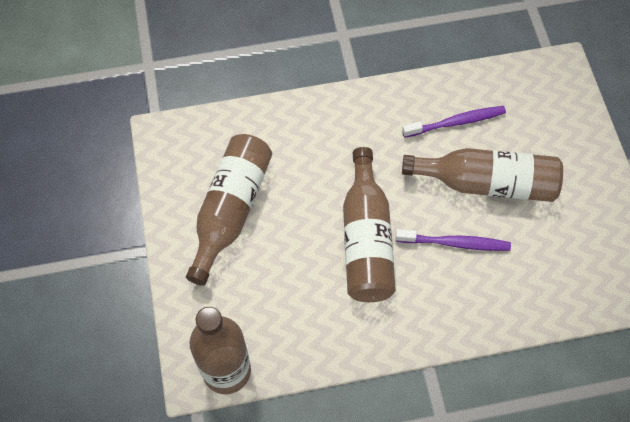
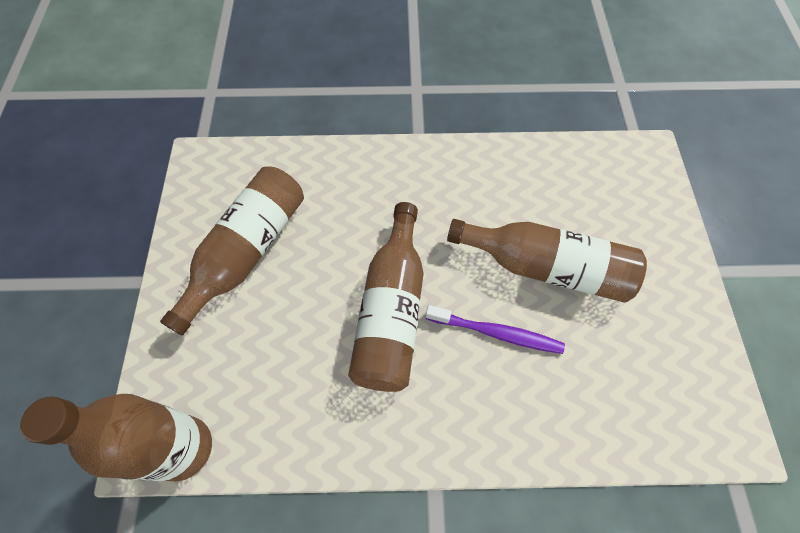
camera: 10 degrees right, 0 degrees up
(456, 122) = (521, 194): purple toothbrush -> none

